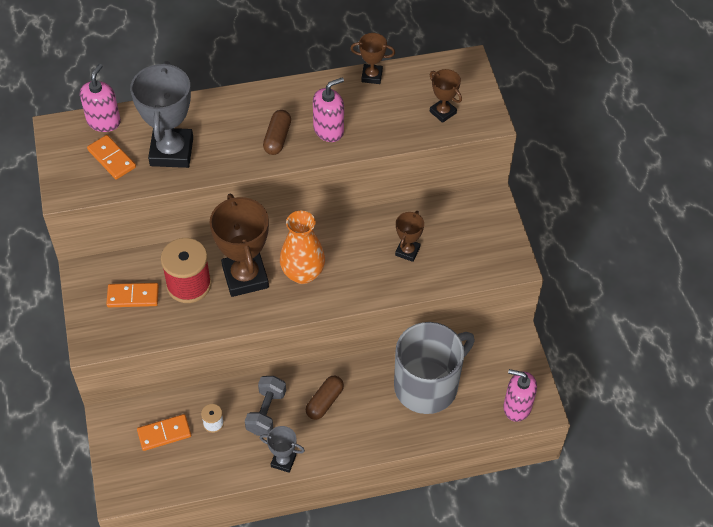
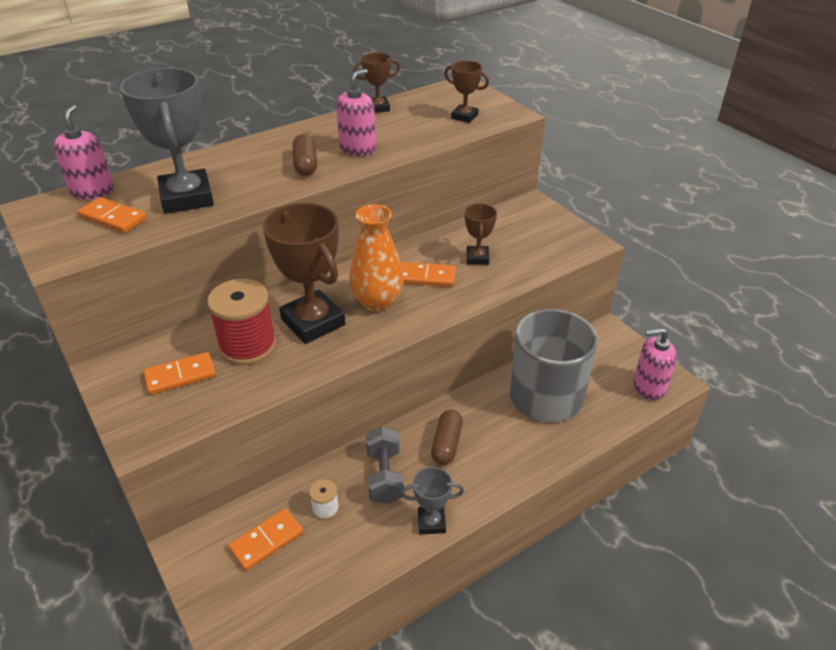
camera: 20 degrees left, 15 degrees down
(354, 258) = (426, 277): none -> orange domino

